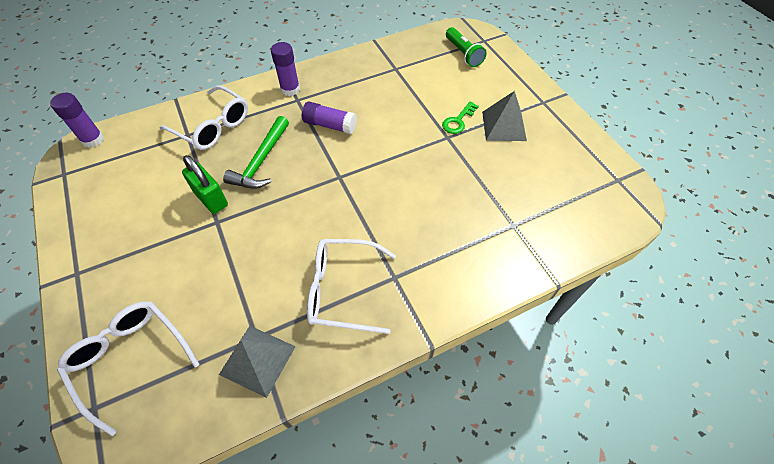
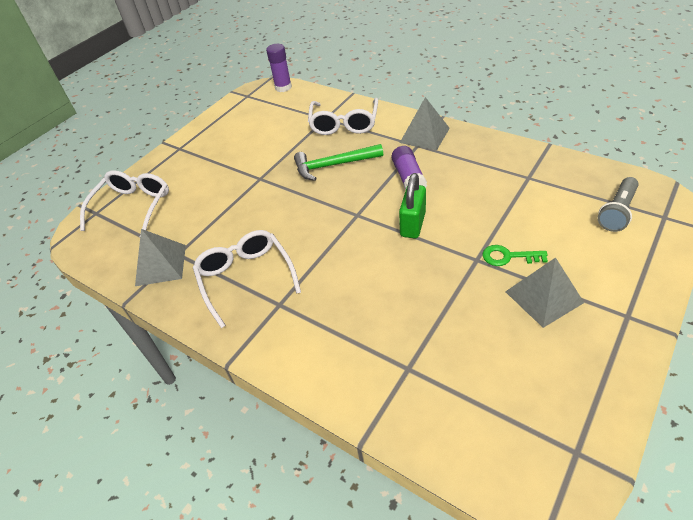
camera: 65 degrees right, 10 degrees down
(211, 199) = (277, 164): green padlock -> green padlock (413, 224)
(290, 89) = (424, 135): purple glue stick -> grey pyramid
(463, 54) = (617, 212): green flashlight -> grey flashlight

